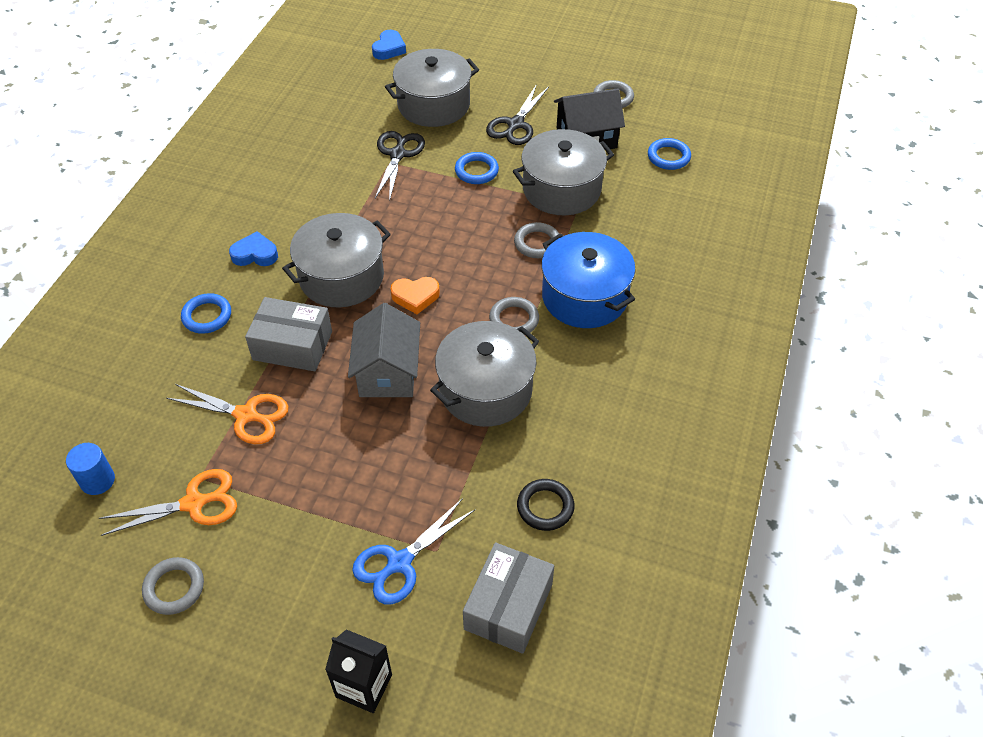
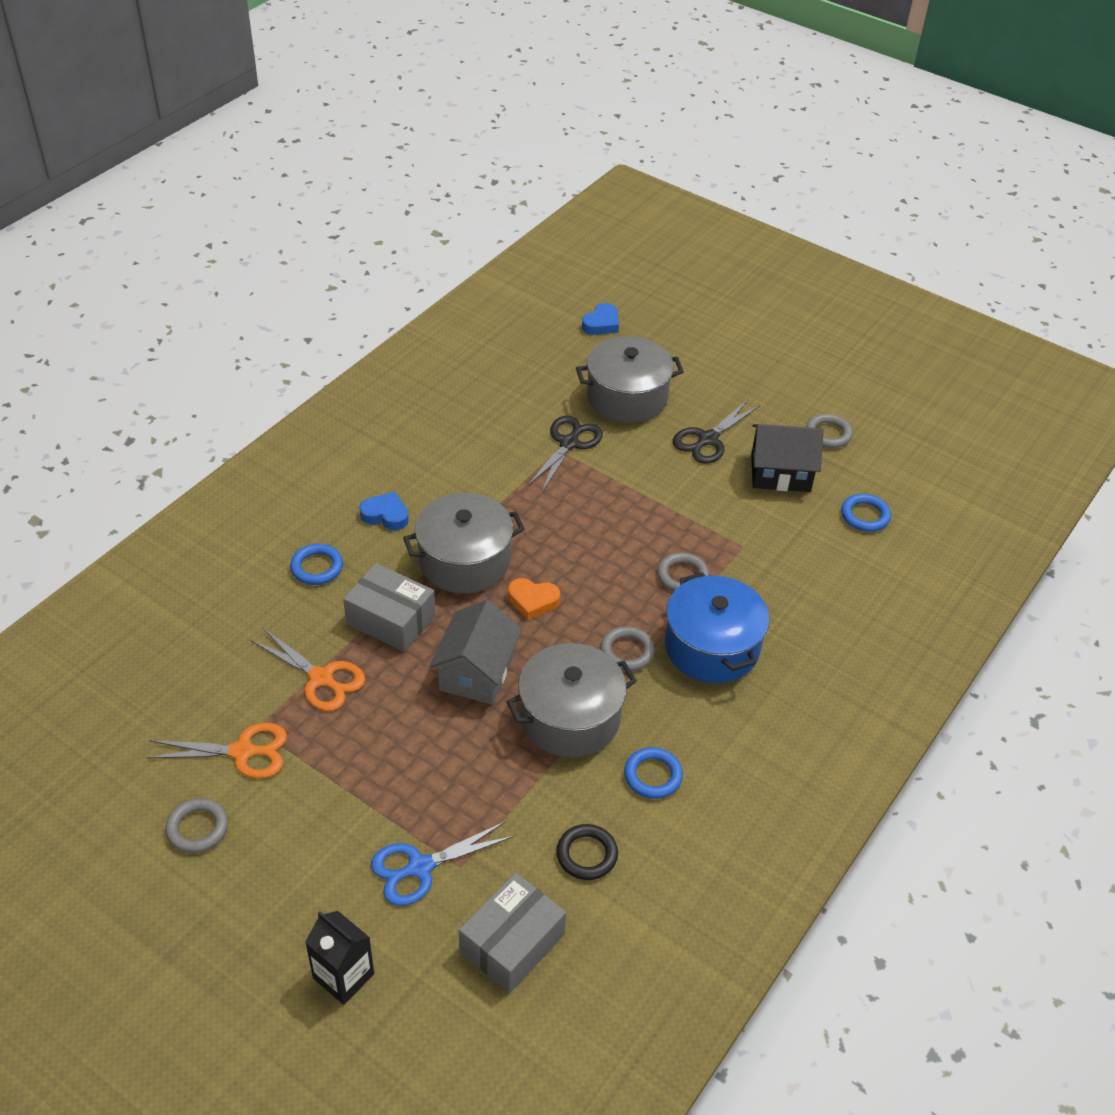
camera: 15 degrees right, 5 degrees down
(97, 480) = (160, 704): blue cylinder -> none
(476, 171) = (646, 481): blue ring -> blue ring (653, 776)
(561, 189) = (731, 524): grey pot -> none

